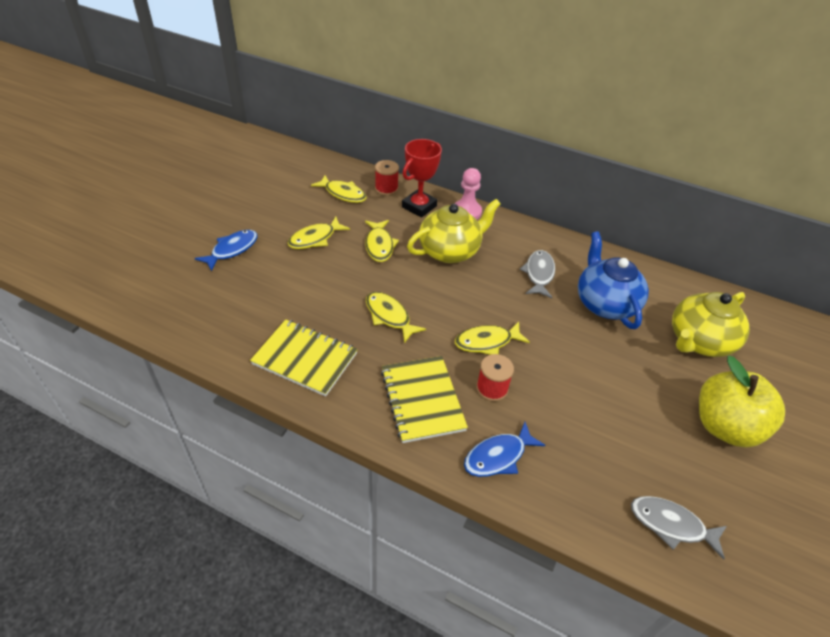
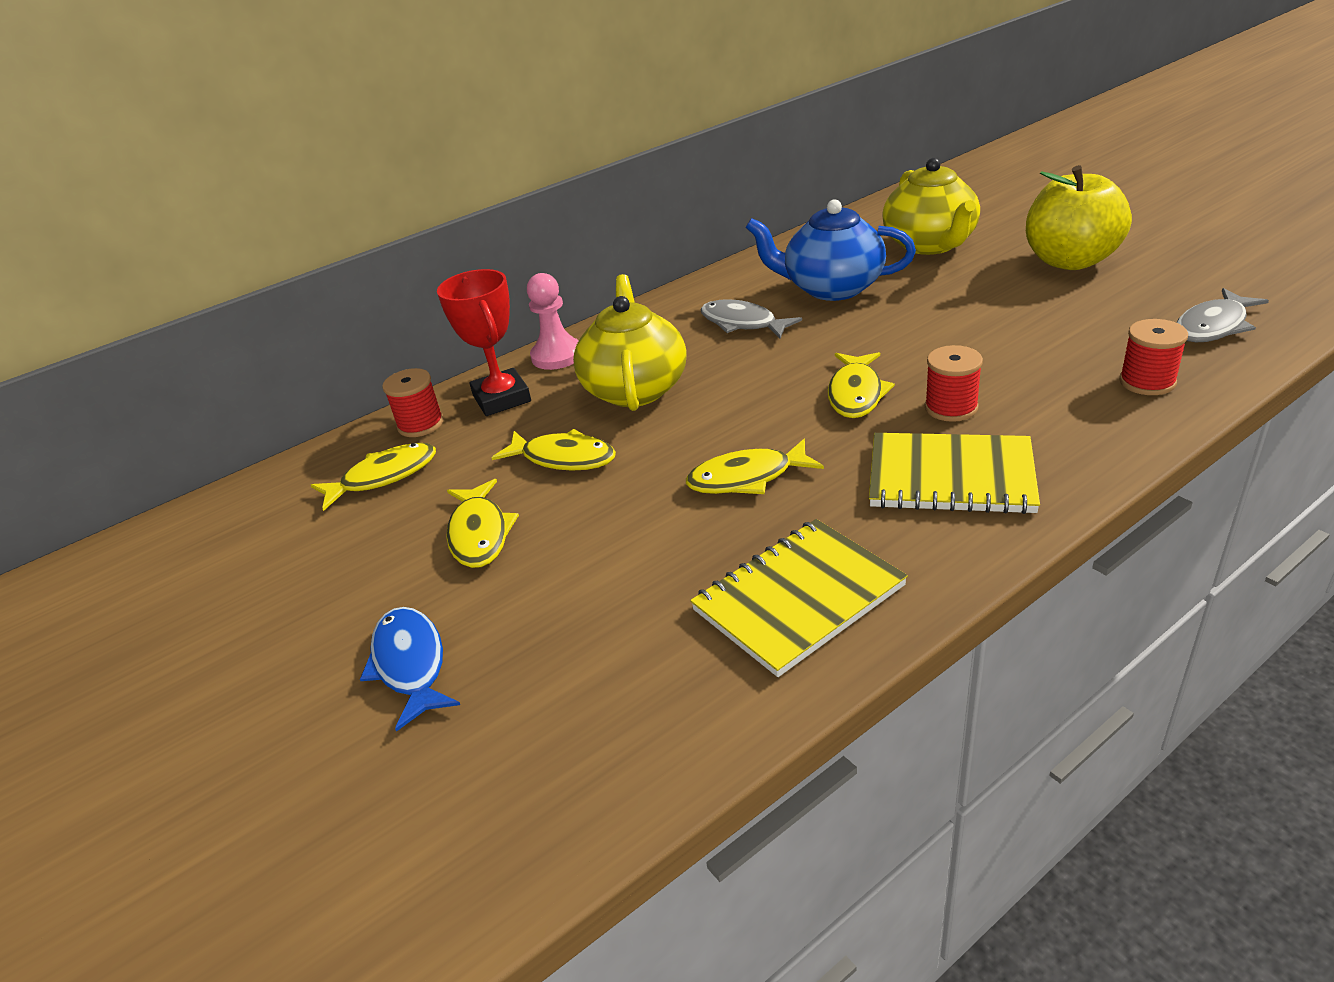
camera: 55 degrees left, 10 degrees down
(498, 456) = (1082, 428): blue fish -> none
(570, 487) = (1147, 382): none -> red spool

